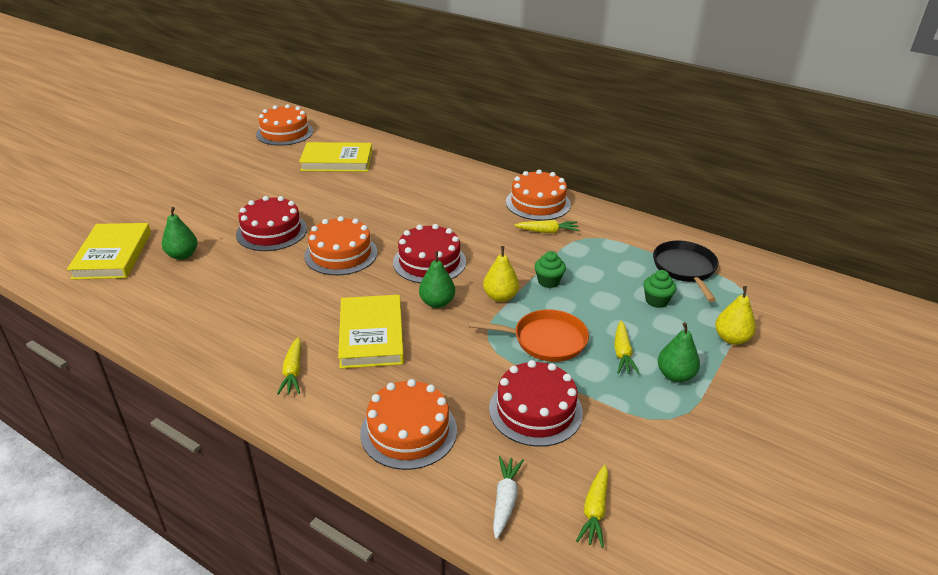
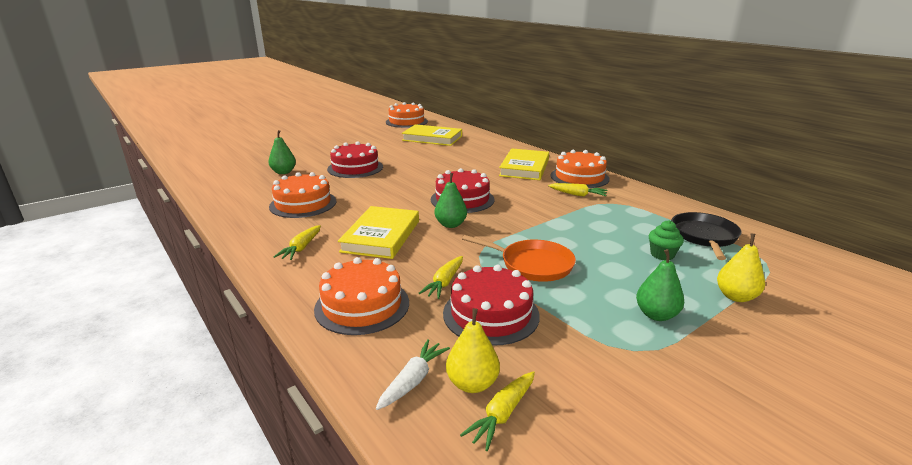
camera: 20 degrees right, 10 degrees down
(112, 255) = (239, 166): yellow book -> yellow book (524, 168)
(341, 254) = (395, 186): orange cake -> orange cake (303, 204)
(500, 297) = (509, 229): yellow pear -> yellow pear (472, 384)
(548, 281) = (560, 226): green cupcake -> none
(622, 353) = (606, 287): yellow carrot -> yellow carrot (444, 283)

